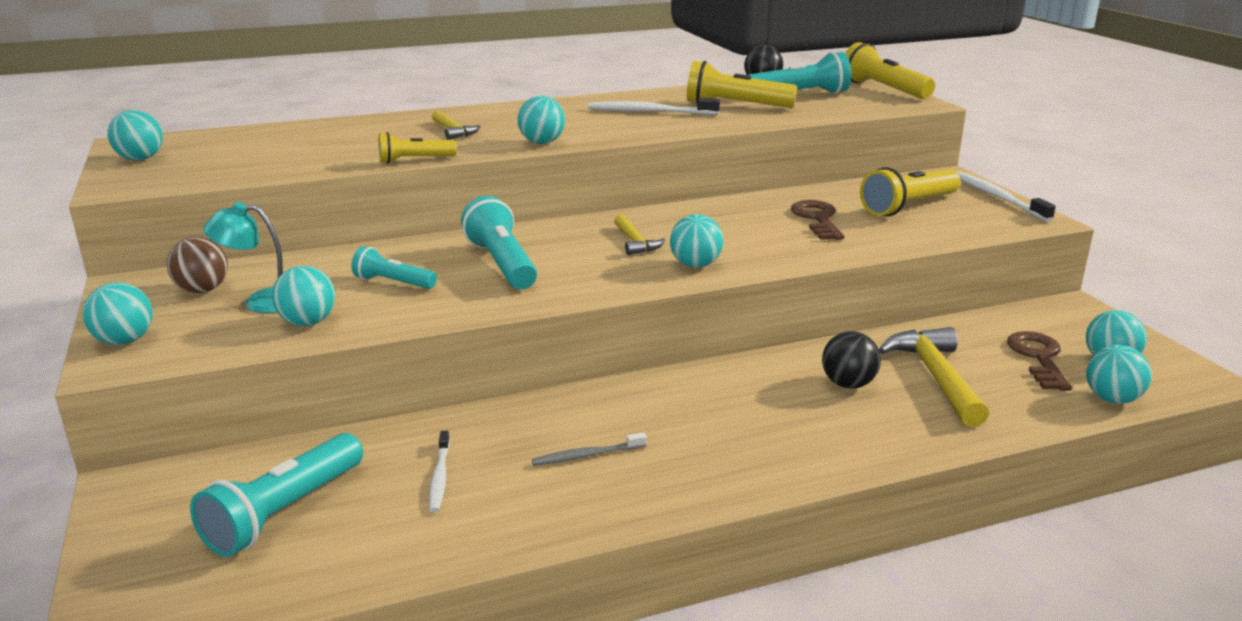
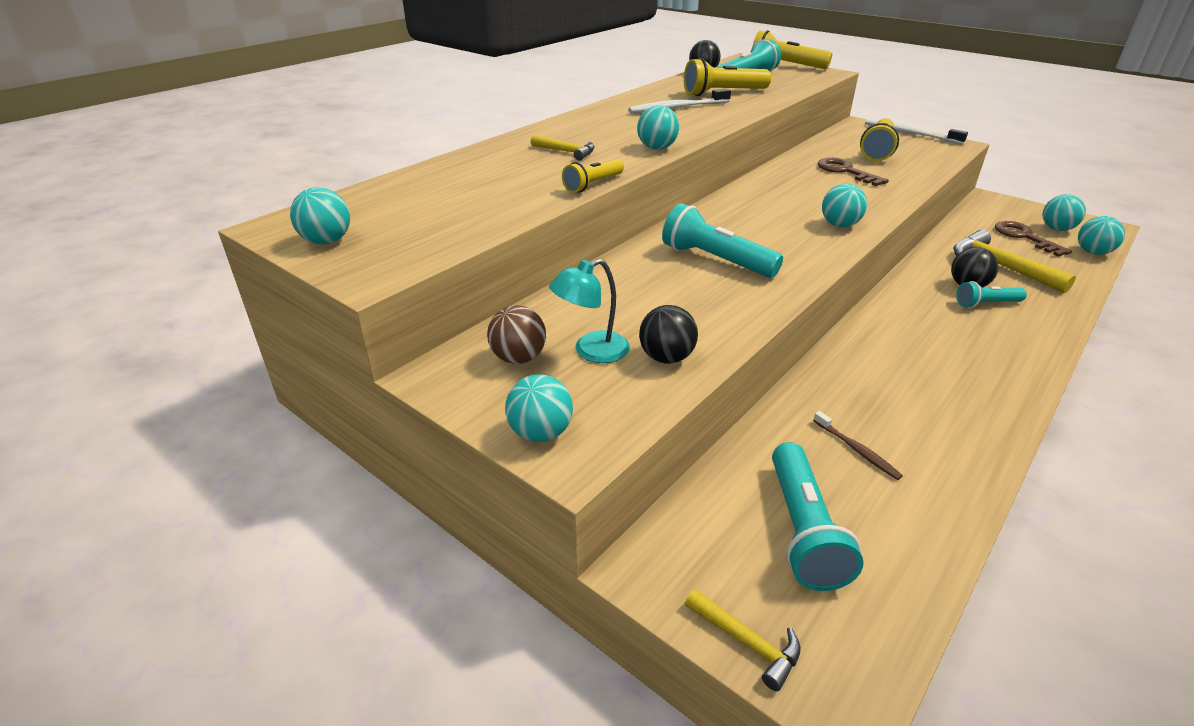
camera: 30 degrees left, 10 degrees up
(308, 322) = (666, 358): turquoise ball -> black ball
(393, 282) = (666, 300): turquoise flashlight -> turquoise flashlight (986, 304)
(439, 477) = (857, 450): white toothbrush -> brown toothbrush
(586, 455) = (915, 393): grey toothbrush -> none
(635, 242) = (771, 217): yellow hammer -> yellow hammer (747, 643)

